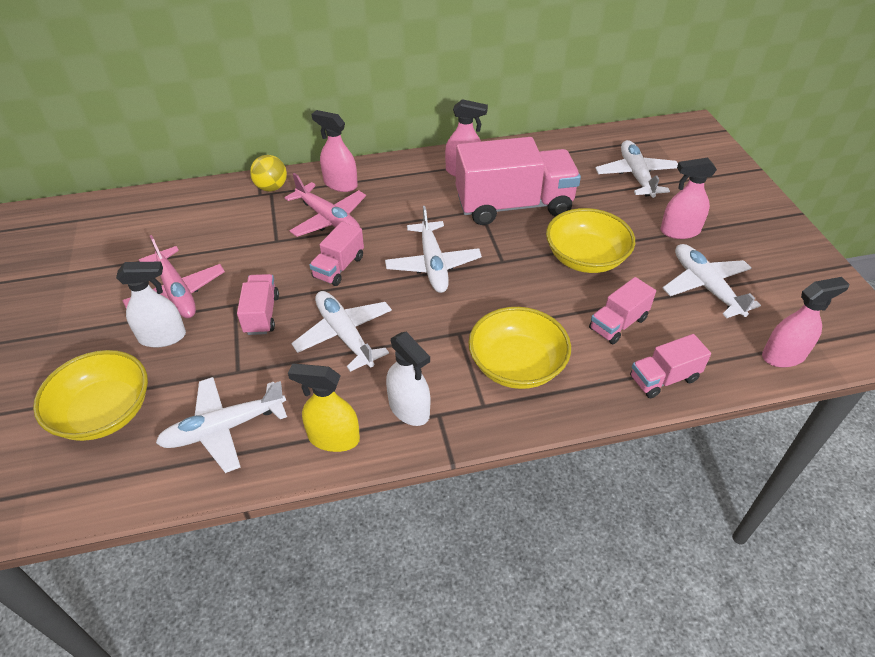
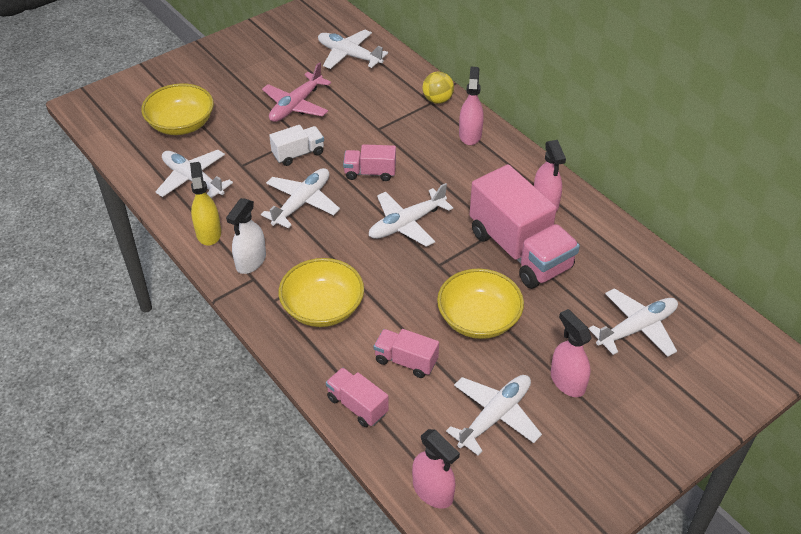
camera: 65 degrees right, 0 degrees up
(136, 225) = (349, 55): none -> white plane
(162, 337) = (253, 118): white spray bottle -> none
(261, 314) = (298, 154): pink truck -> white truck
(329, 219) = (421, 146): pink plane -> none

